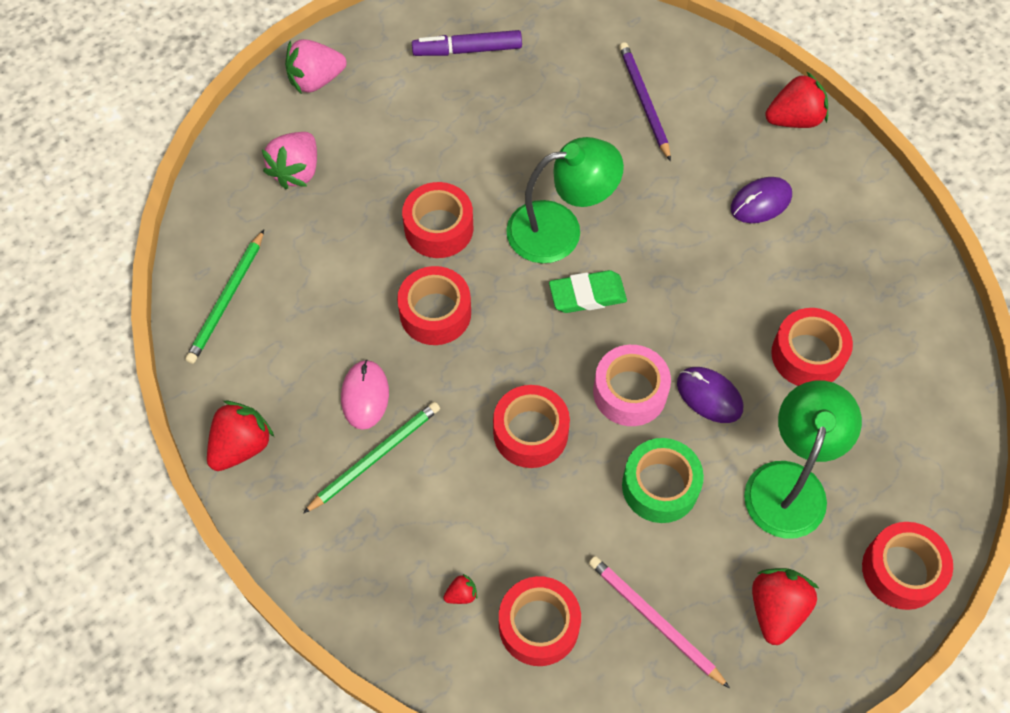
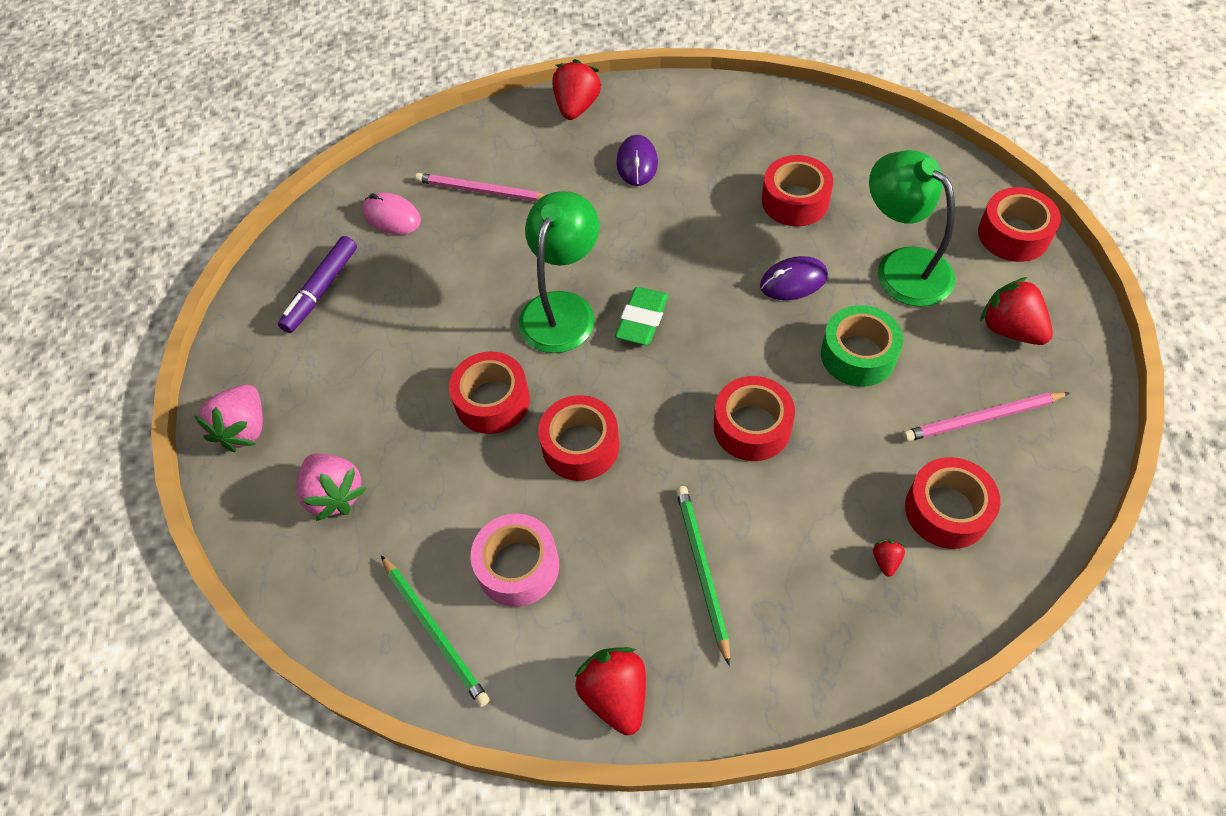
camera: 55 degrees left, 5 degrees down
(365, 396) = (630, 548): pink mouse -> pink mouse (392, 216)
(630, 392) = (756, 334): pink tape -> pink tape (518, 566)
(644, 101) = (482, 191): purple pencil -> pink pencil

